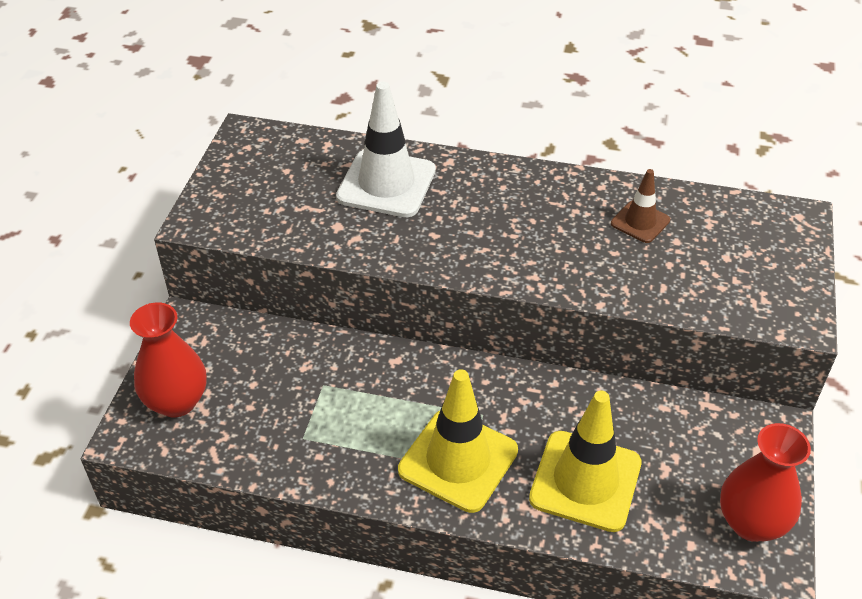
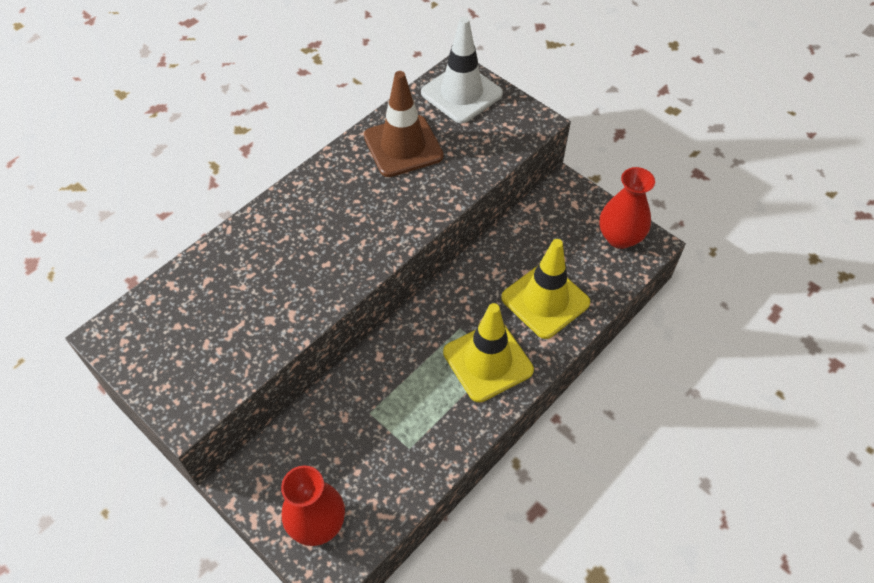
camera: 60 degrees left, 10 degrees up
(386, 184) = (249, 267): white traffic cone -> white traffic cone (461, 93)
(640, 222) = (403, 146): brown traffic cone -> brown traffic cone, size x1.86

